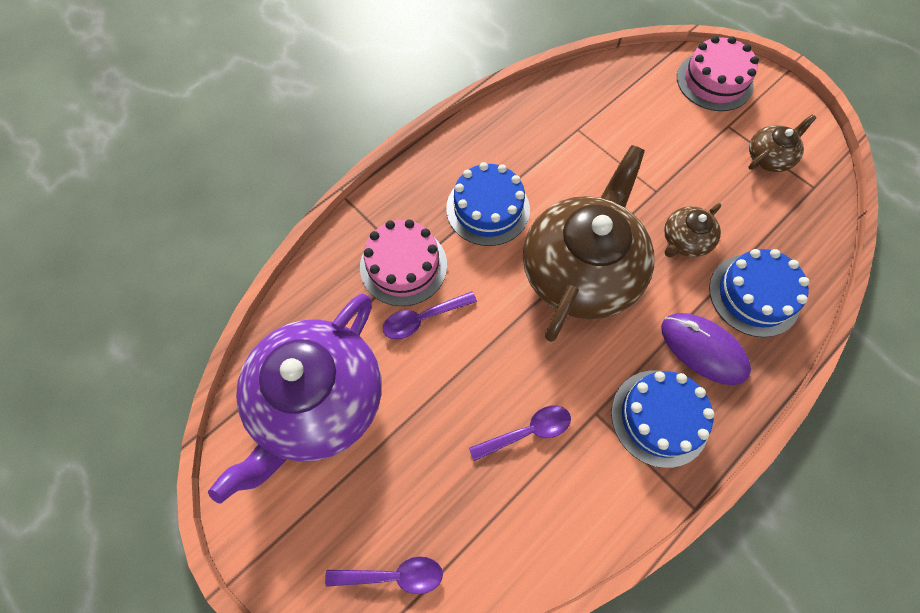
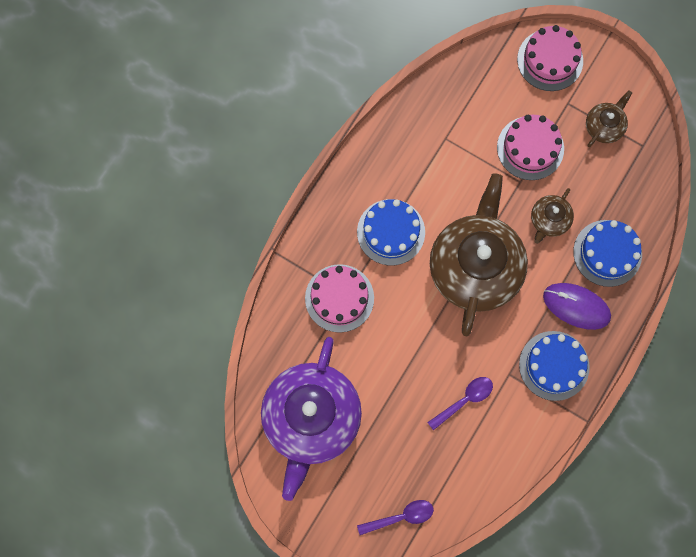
camera: 15 degrees left, 10 degrees up
(423, 318) = (367, 337): purple spoon -> none
(675, 160) = (530, 148): none -> pink cake

